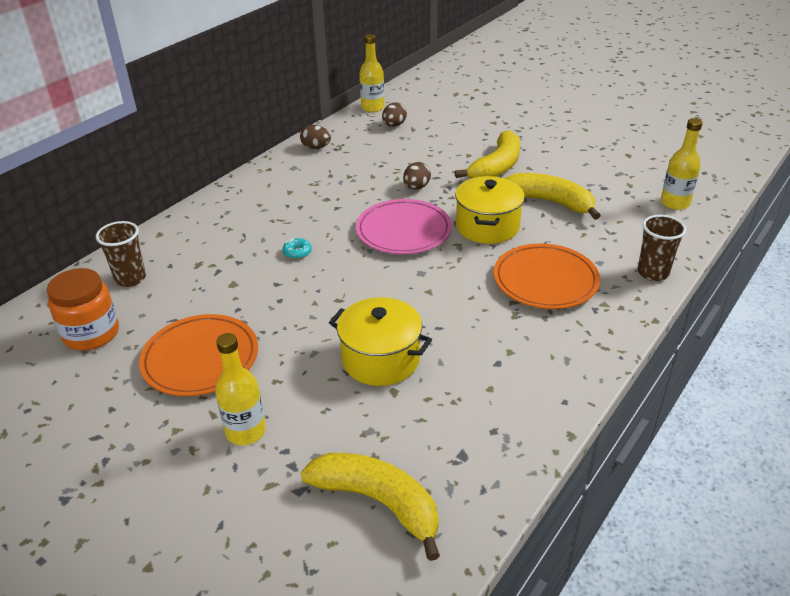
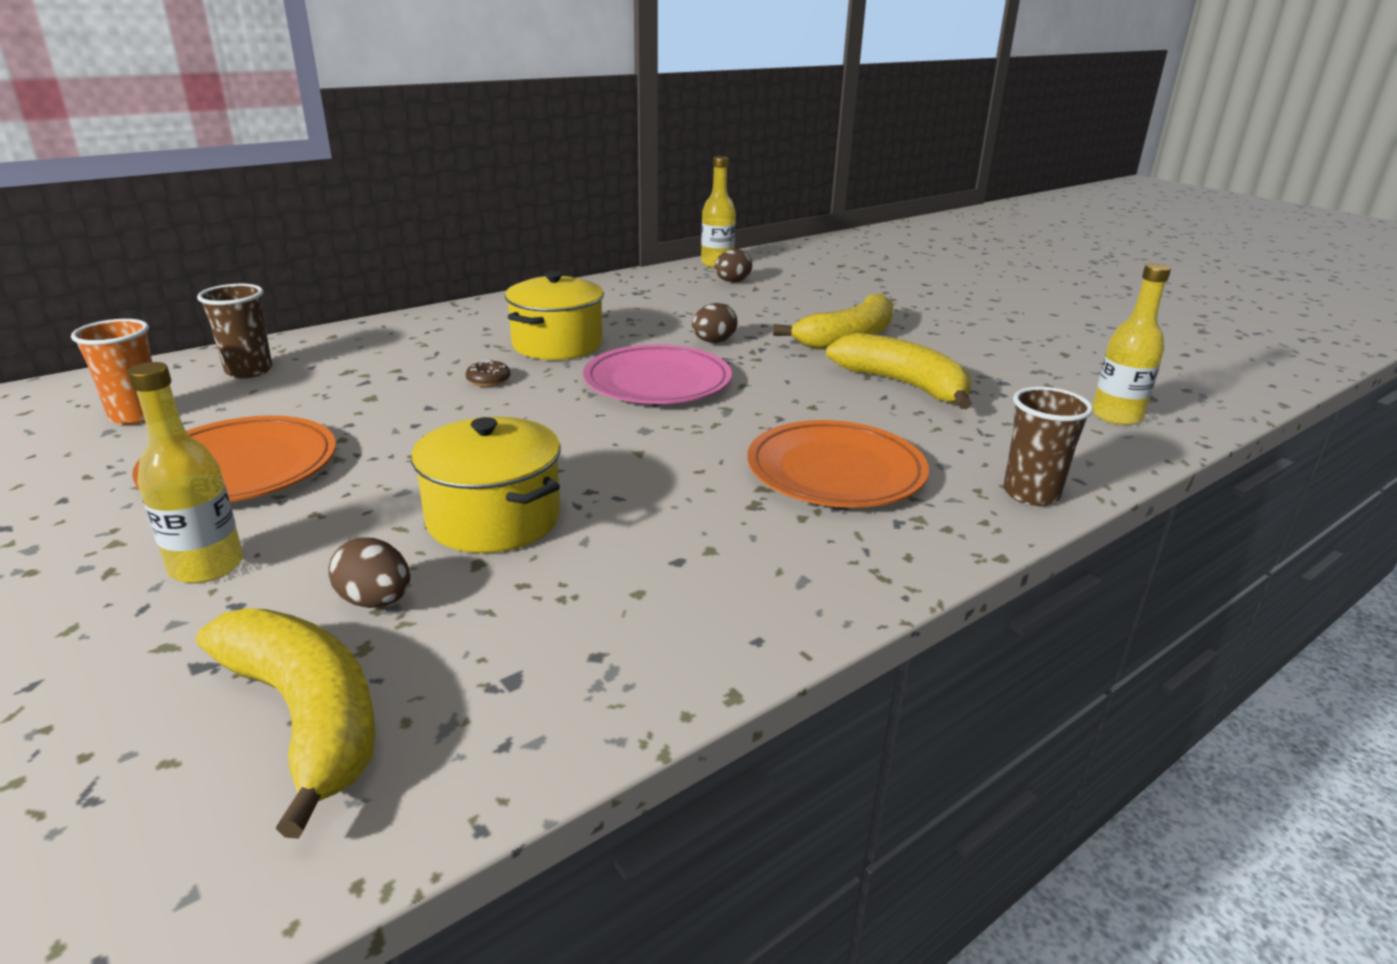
camera: 15 degrees right, 10 degrees down
(91, 334) = (137, 415): orange jar -> orange cup
(297, 252) = (488, 380): turquoise donut -> brown donut
(316, 147) = (610, 288): brown egg -> brown egg (375, 601)
(487, 226) = (787, 396): yellow pot -> yellow pot (557, 345)

